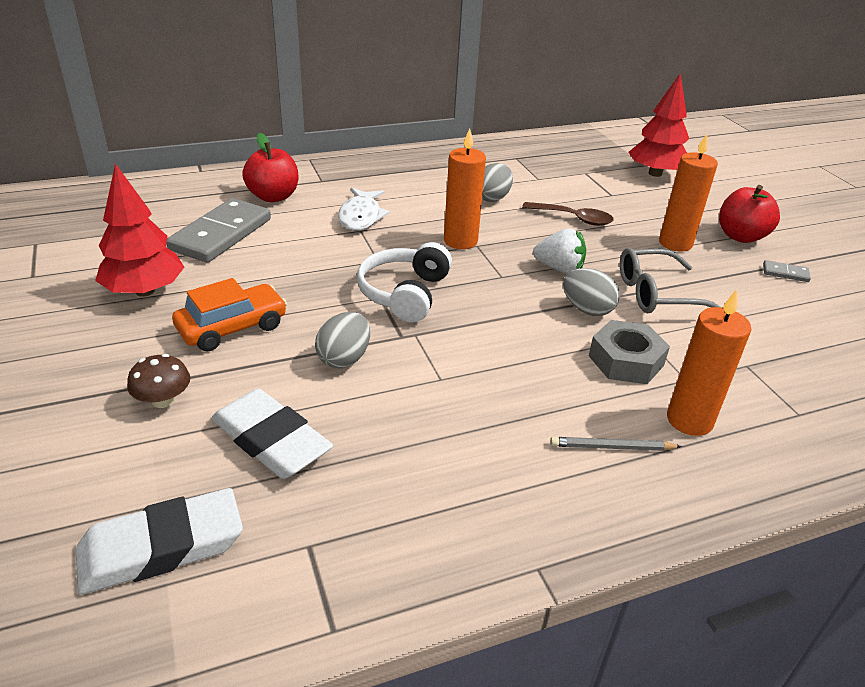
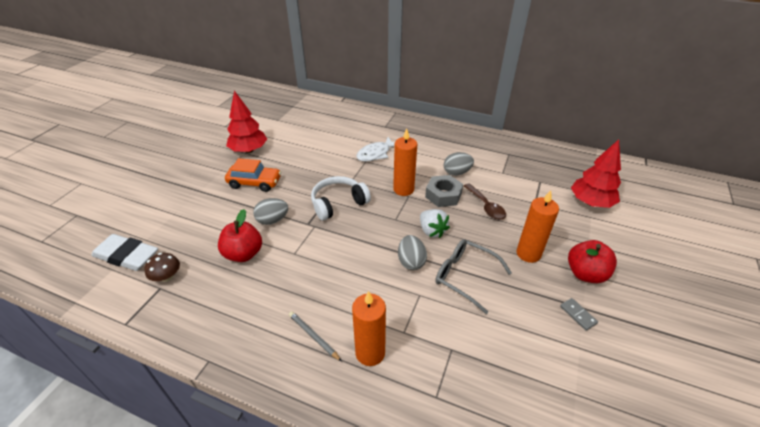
camera: 45 degrees right, 5 degrees up
(163, 400) = (196, 200): brown mushroom -> brown mushroom (167, 276)
(221, 234) = (307, 136): grey domino -> none
(271, 440) = (203, 239): white eraser -> none
(273, 196) = (352, 126): red apple -> red apple (243, 254)
(626, 360) = (388, 300): grey nut -> grey nut (443, 195)

